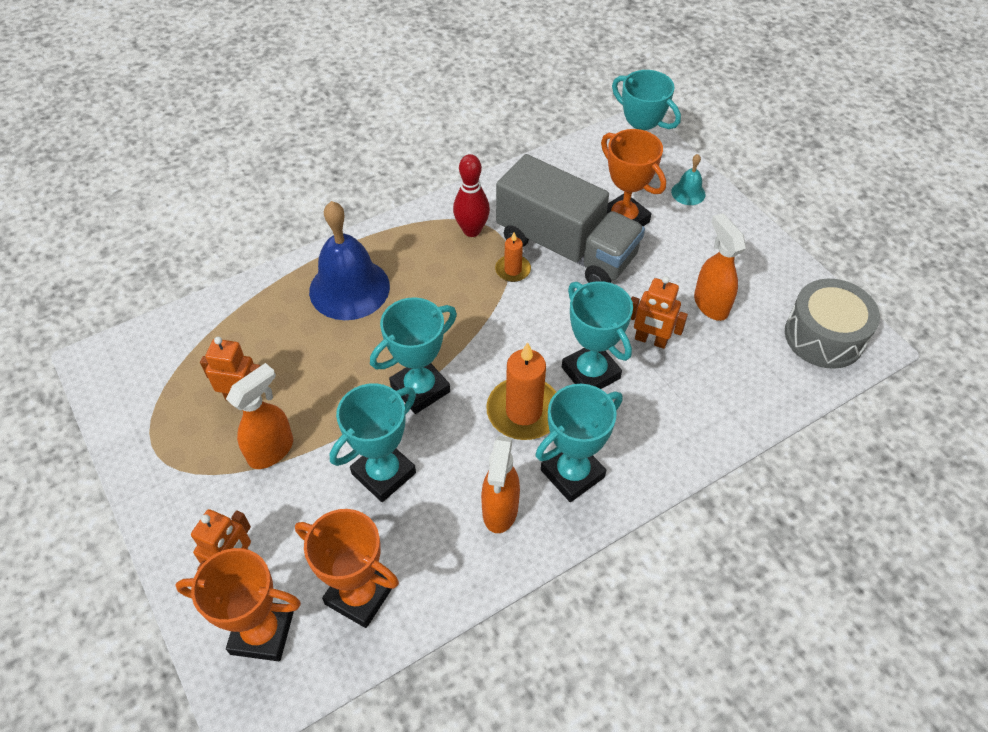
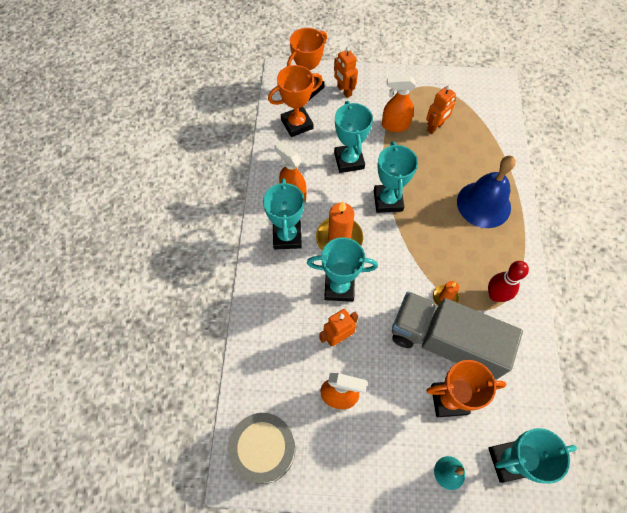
camera: 125 degrees right, 10 degrees up
(271, 450) = (394, 125): orange spray bottle -> orange spray bottle turned 105 degrees clockwise
(566, 248) = (445, 342): grey truck -> grey truck turned 45 degrees clockwise

